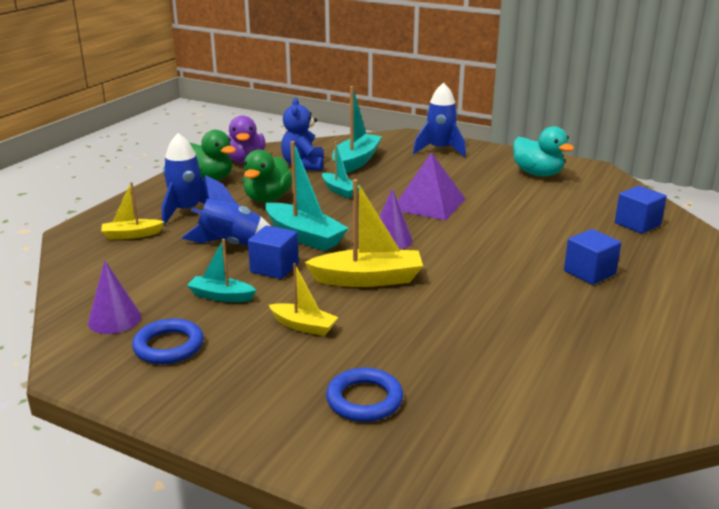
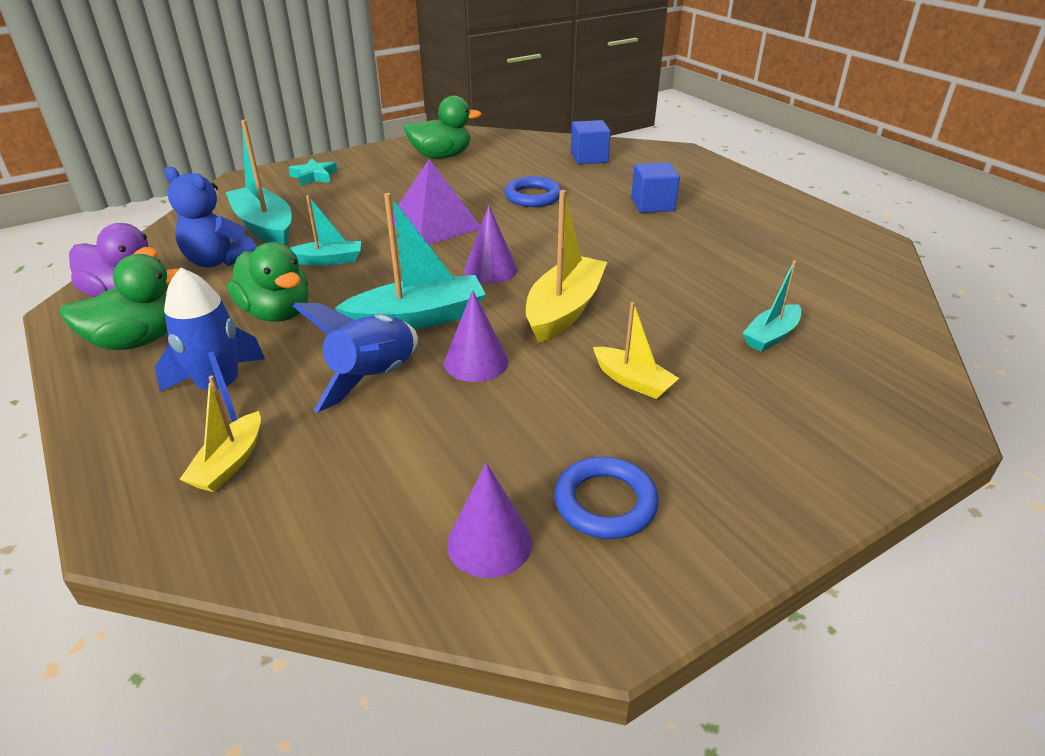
camera: 60 degrees left, 10 degrees up
(221, 296) = (510, 423): turquoise boat -> turquoise boat (771, 336)
(274, 268) = (476, 362): blue cube -> purple cone
(303, 326) = (632, 381): yellow boat -> yellow boat turned 75 degrees clockwise
(364, 400) = (801, 386): blue ring -> blue ring (533, 196)
(440, 150) = (314, 176): blue rocket -> turquoise star
(538, 173) = (441, 156): turquoise duck -> green duck

